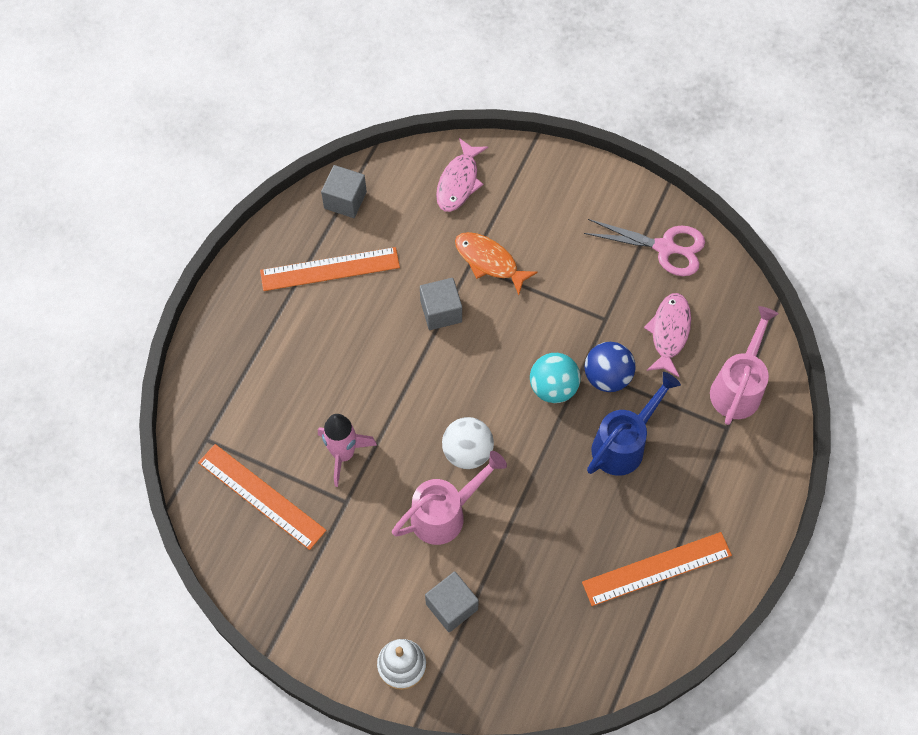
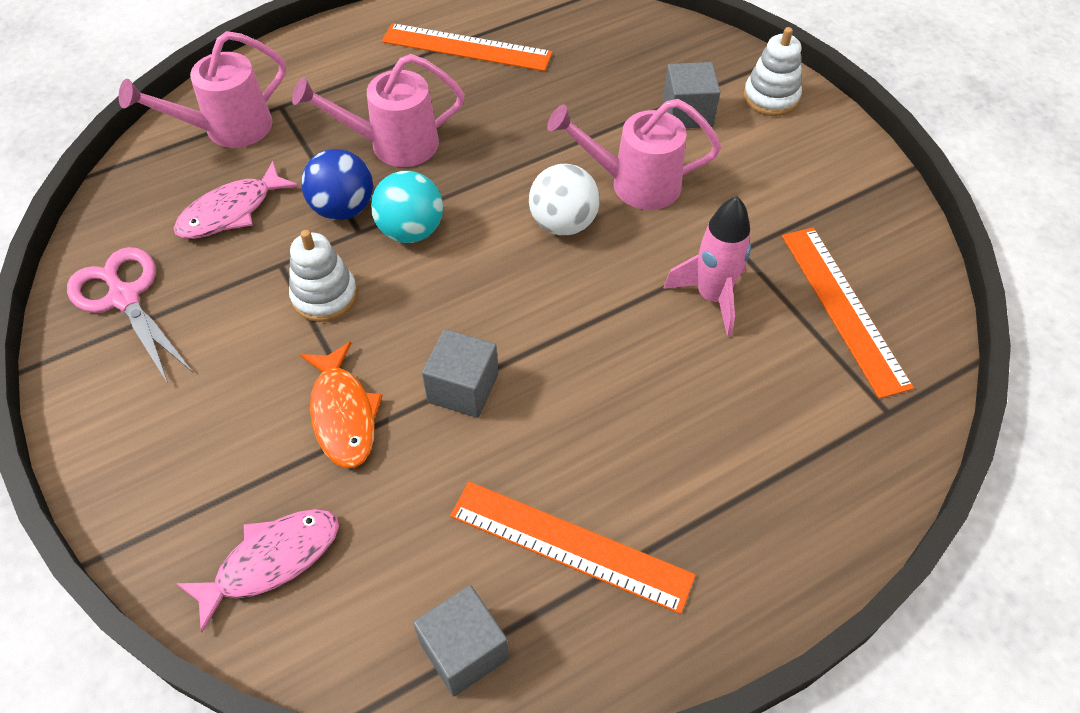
camera: 145 degrees left, 10 degrees down
(561, 316) = (324, 296): none -> white stacking toy
(623, 444) = (394, 145): blue watering can -> pink watering can

